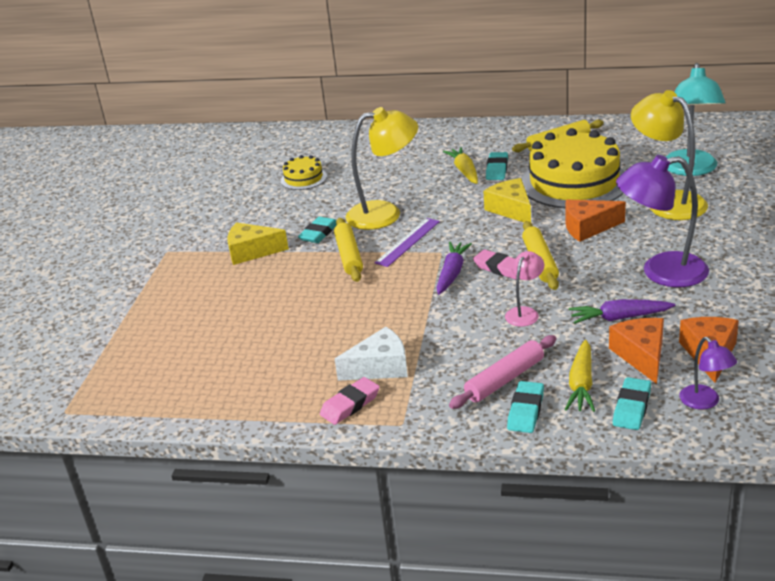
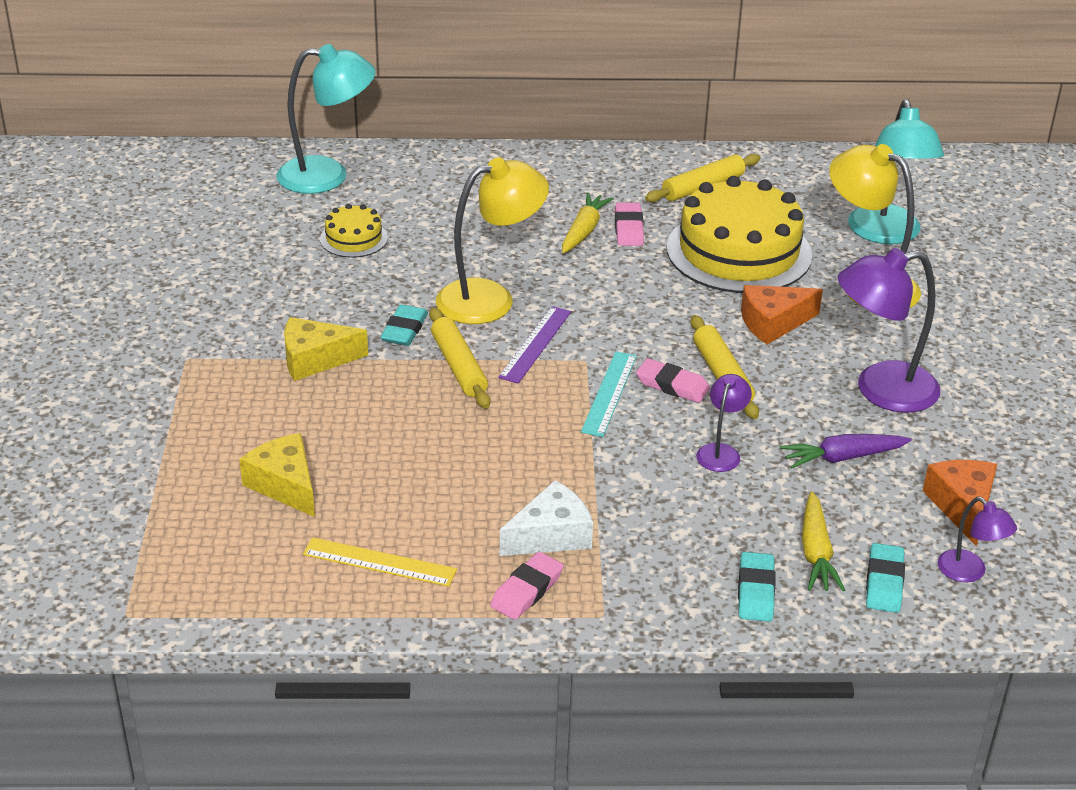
camera: 15 degrees left, 5 degrees up
(250, 382) = (379, 562): none -> yellow ruler
(299, 142) = (328, 176): none -> turquoise lamp
(452, 273) = (609, 393): purple carrot -> turquoise ruler
(464, 171) = (584, 231): yellow carrot -> yellow carrot turned 45 degrees clockwise
(497, 169) = (628, 228): turquoise eraser -> pink eraser
(504, 379) = (718, 548): pink rolling pin -> none
(511, 209) = (664, 294): yellow cheese -> yellow cheese (285, 485)
(525, 313) = (721, 452): pink lamp -> purple lamp
(641, 355) = (881, 510): orange cheese -> none

